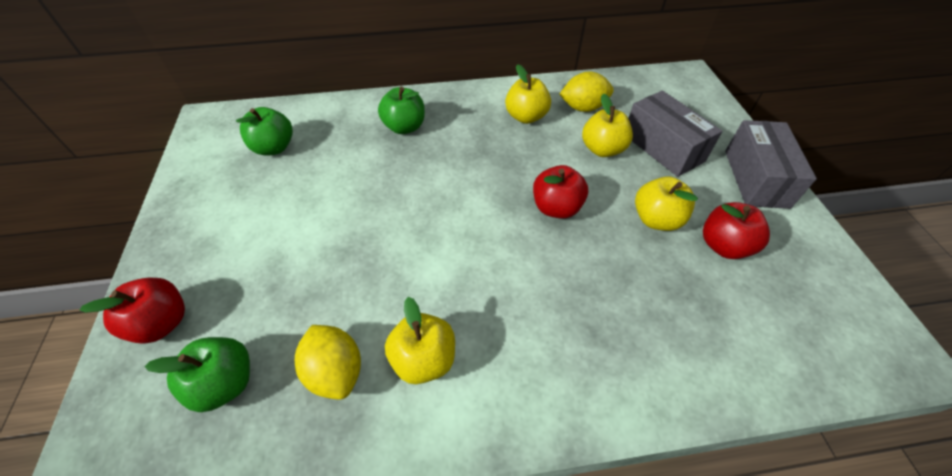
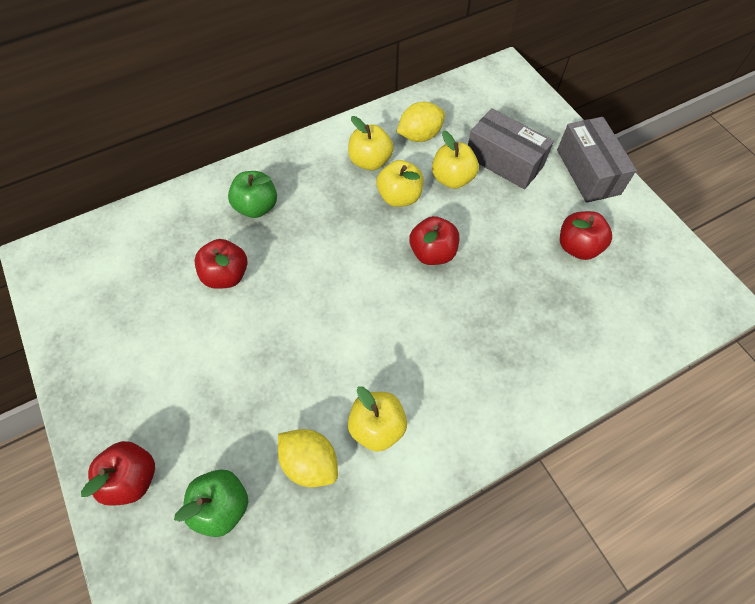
camera: 20 degrees left, 10 degrees up
(274, 148) = (134, 269): green apple -> none
(348, 173) = (226, 275): none -> red apple
(656, 219) = (519, 238): yellow apple -> yellow apple (399, 197)

